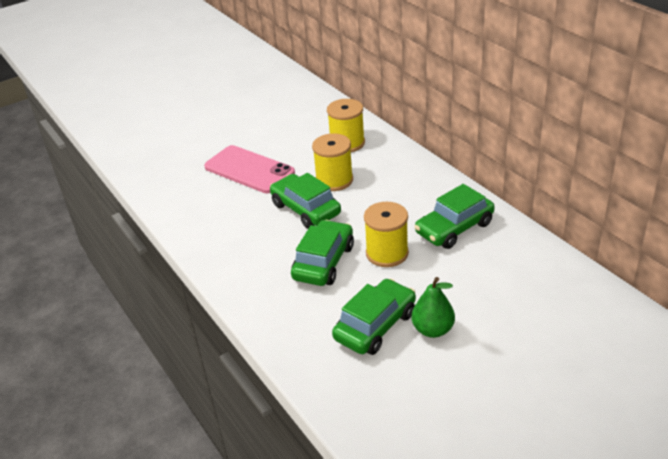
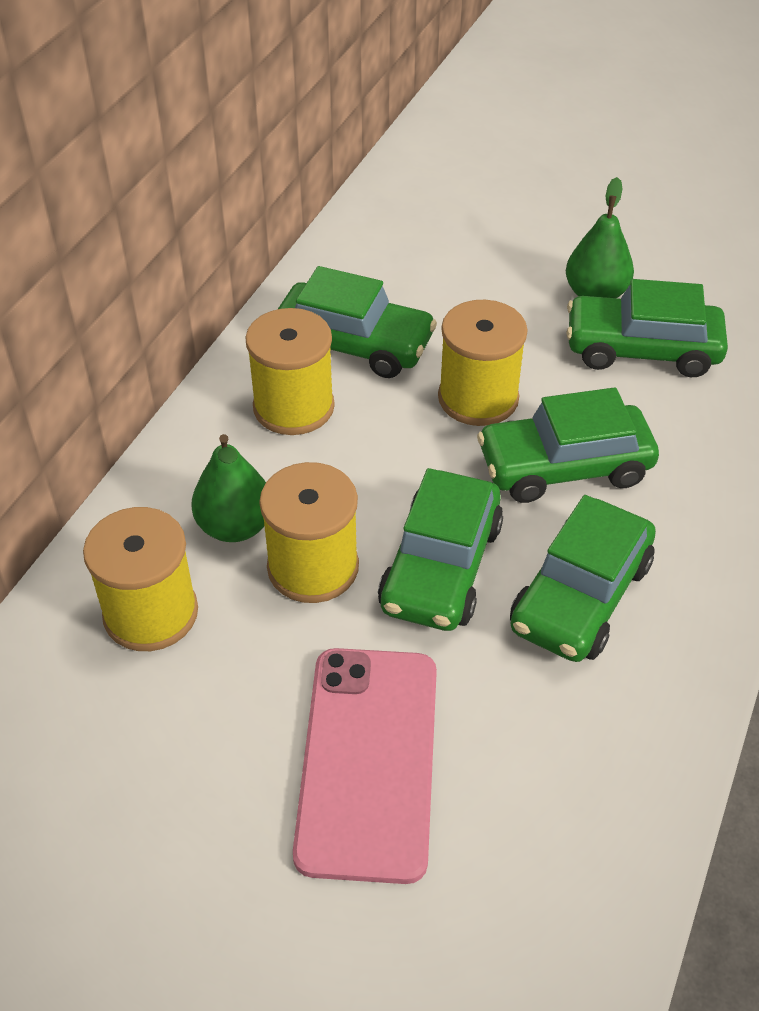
camera: 125 degrees left, 10 degrees up
(259, 238) = (580, 596): none -> green car
(370, 168) = (235, 526): none -> green pear
(424, 199) = (293, 407): none -> yellow spool

